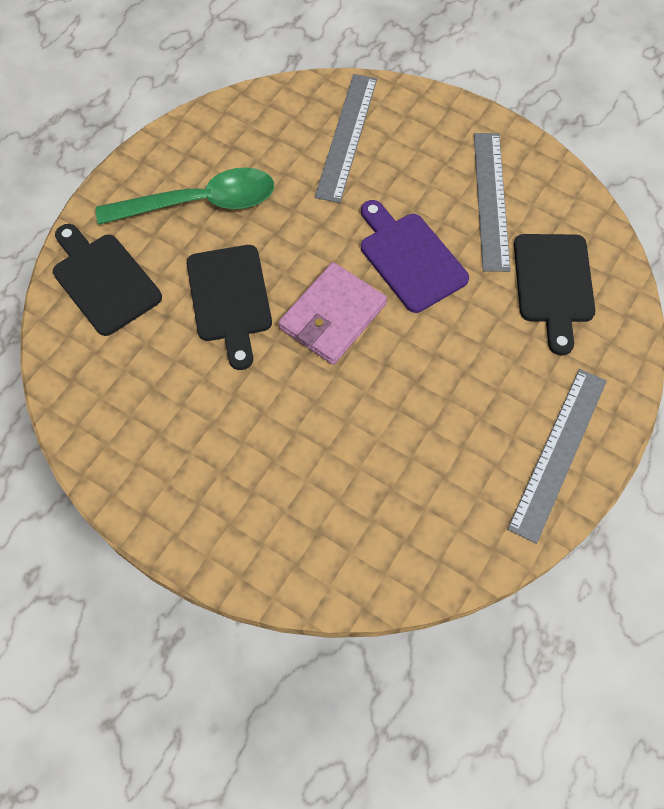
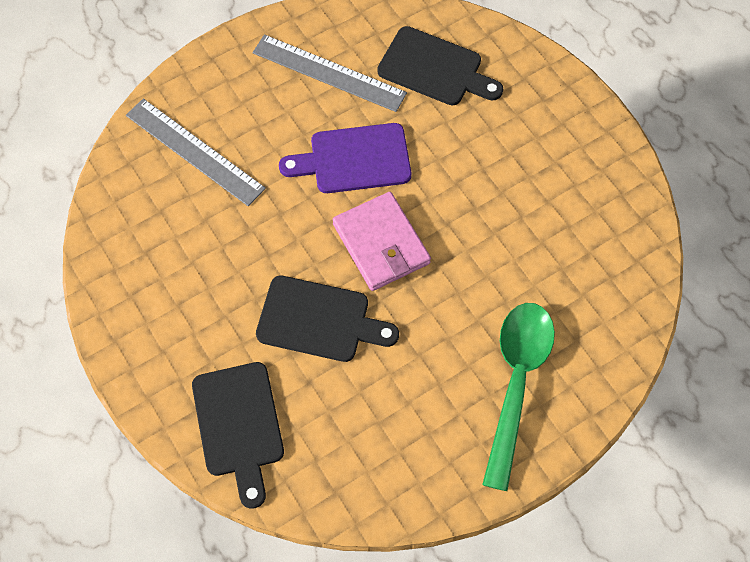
camera: 65 degrees left, 0 degrees up
(103, 280) = (239, 425): black cutting board -> black cutting board turned 90 degrees counterclockwise
(200, 203) = (197, 305): green spoon -> green spoon (516, 383)
(558, 452) = (583, 138): grey ruler -> none

